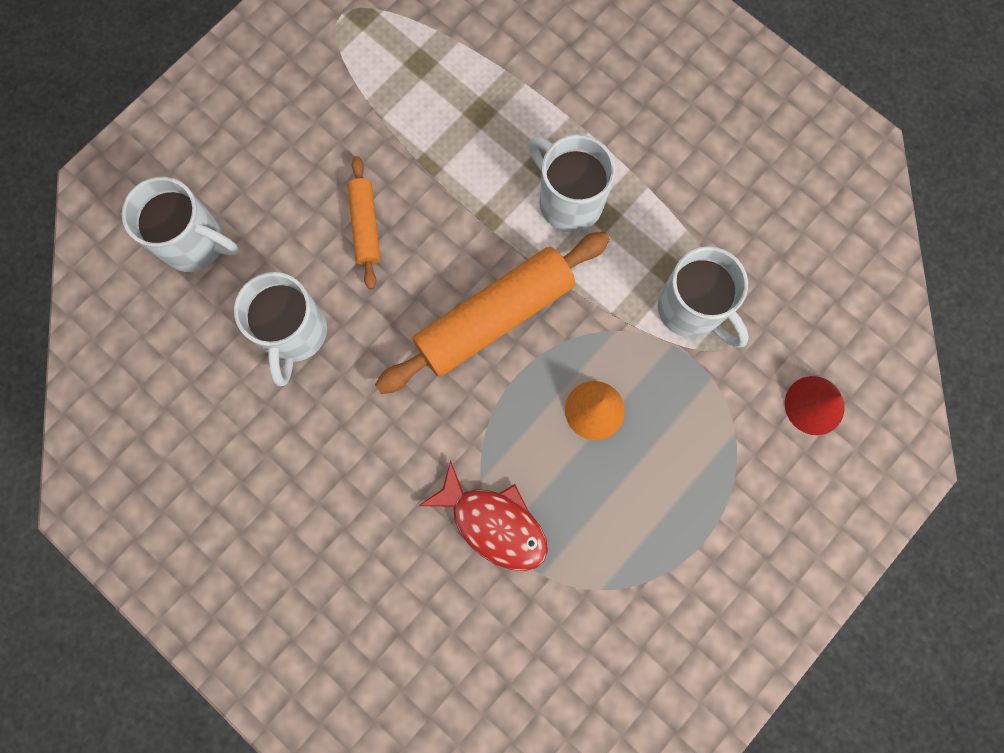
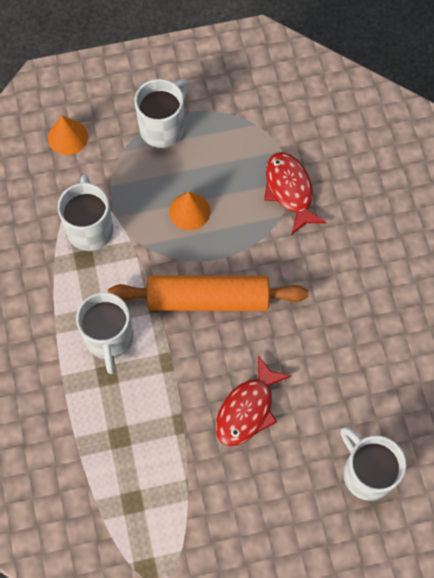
camera: 145 degrees left, 10 degrees down
(294, 334) = (337, 369): white mug -> white mug (163, 127)
(365, 226) = (247, 409): orange rolling pin -> red fish
(814, 405) = (68, 137): red cone -> orange cone

